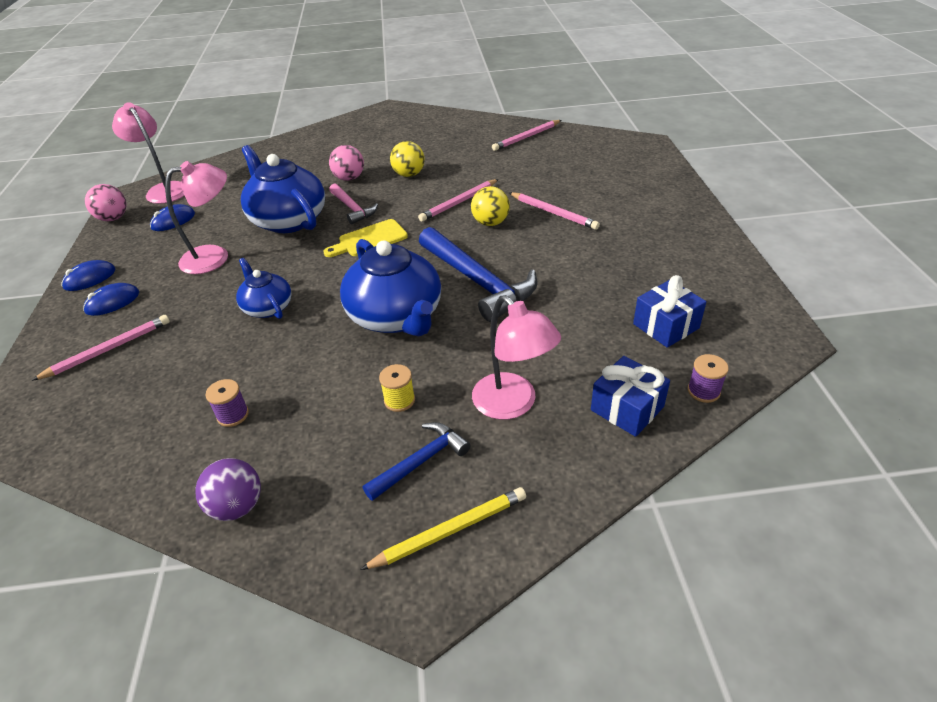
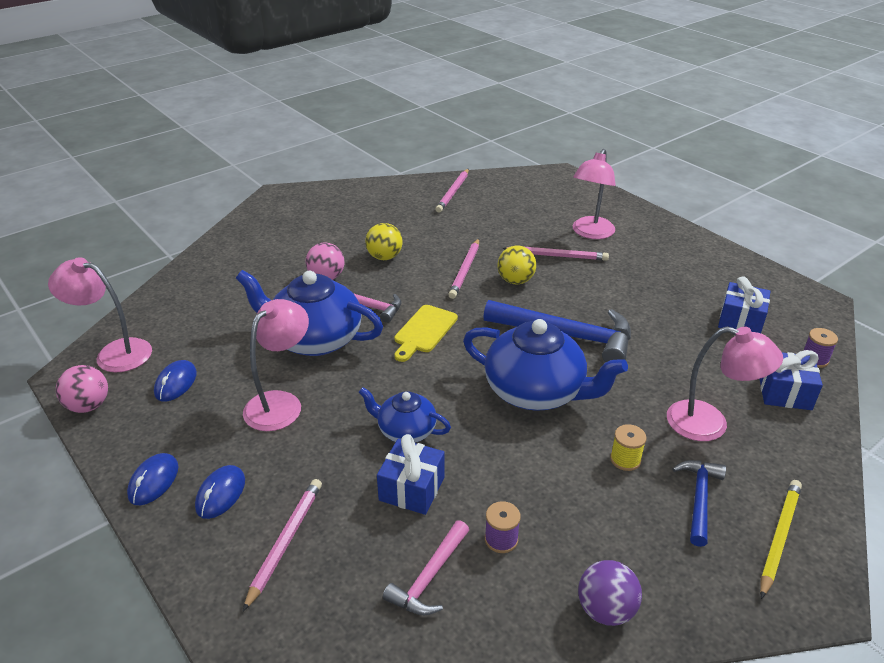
camera: 35 degrees left, 5 degrees down
(156, 417) = (429, 578): none -> pink hammer
(221, 350) = (411, 488): none -> blue gift
(610, 202) = (590, 233): none -> pink lamp

